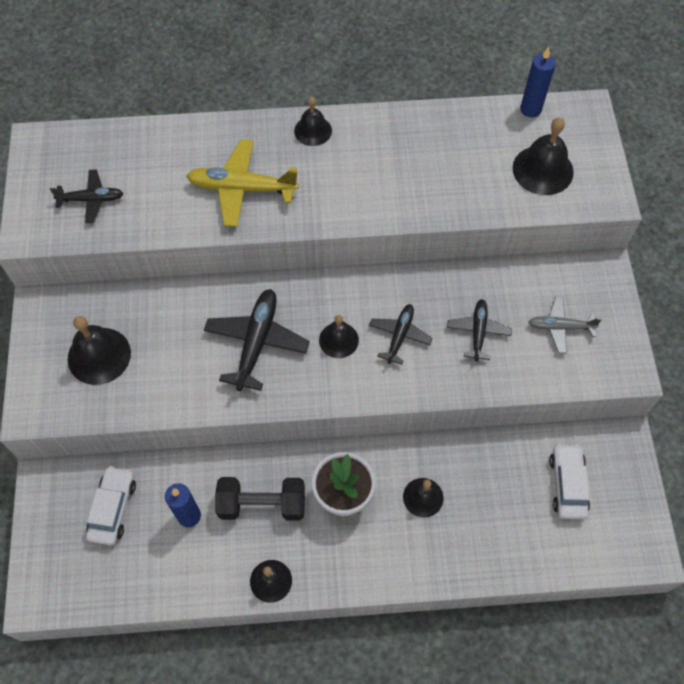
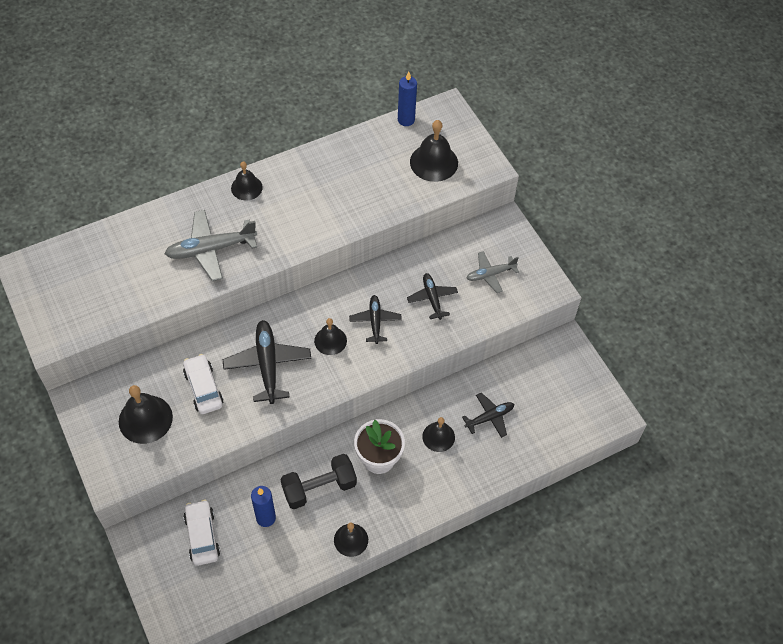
camera: 25 degrees left, 5 degrees down
(91, 199) = (92, 297): black plane -> black plane (489, 417)
(241, 188) = (211, 249): yellow plane -> grey plane
(567, 484) = (538, 388): white car -> white car (203, 388)

